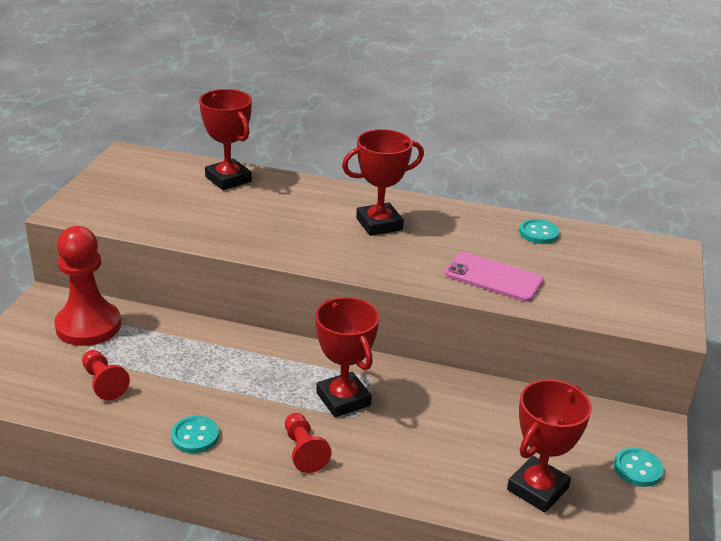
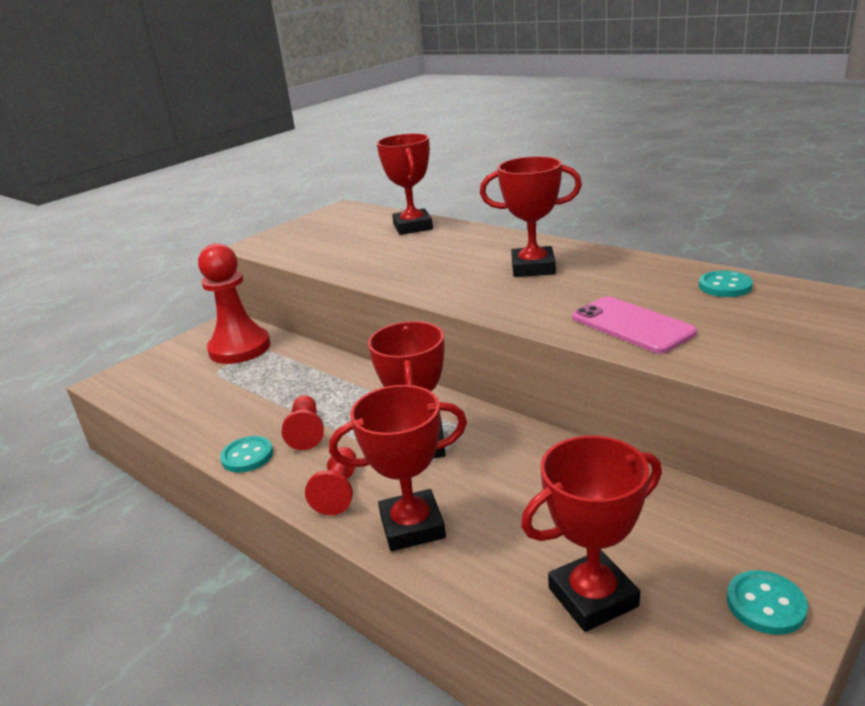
camera: 30 degrees right, 5 degrees down
(104, 383) = (211, 396): red pawn -> red pawn (306, 432)
(383, 467) = (412, 526): none -> red trophy

